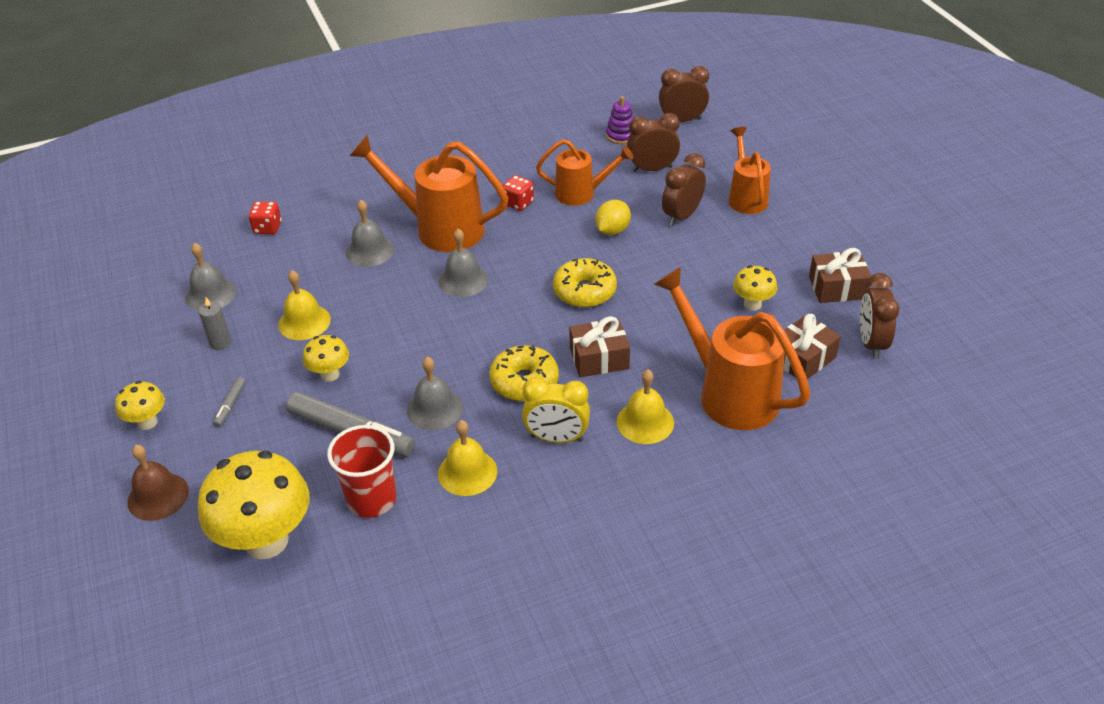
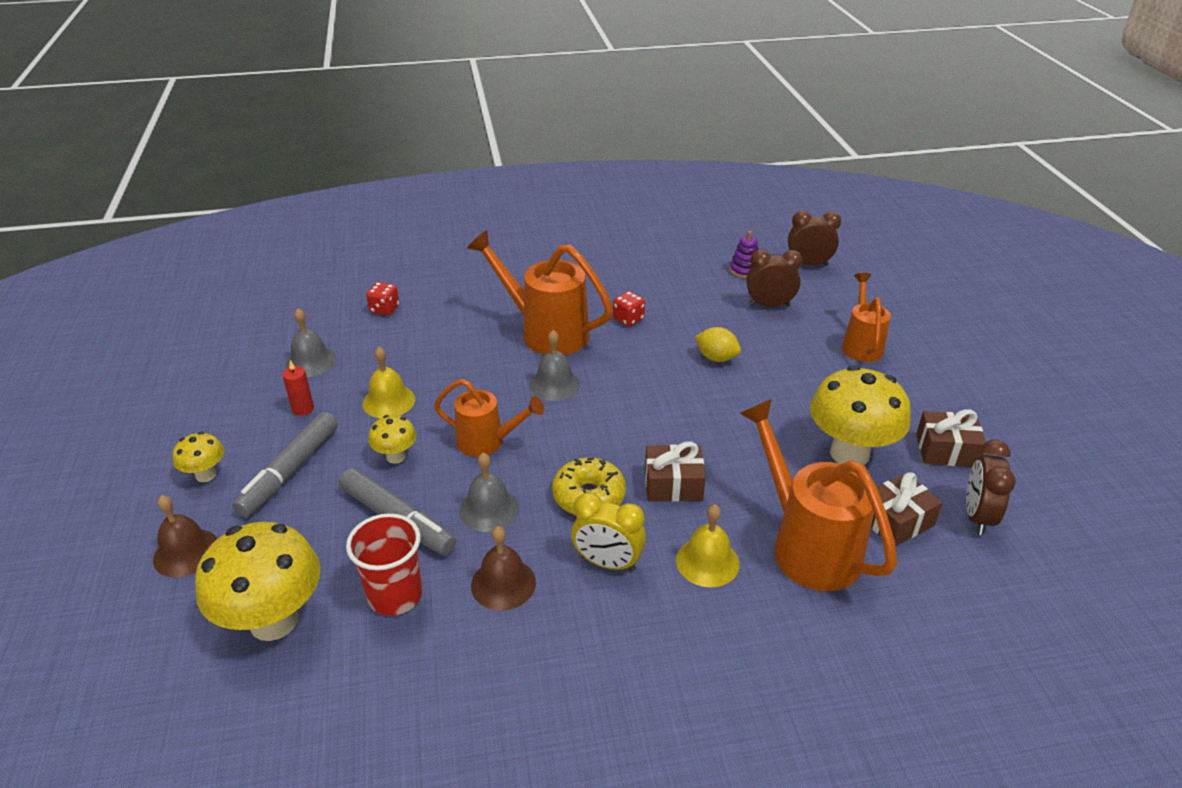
camera: 10 degrees right, 5 degrees down
(220, 343) = (303, 409): grey candle -> red candle
(230, 405) = (290, 471): grey marker -> grey marker, size x2.23
(370, 251) = (472, 343): grey bell -> none
(467, 472) = (503, 583): yellow bell -> brown bell
(581, 193) = (692, 318): orange watering can -> orange watering can (487, 442)
(584, 291) = (674, 413): yellow donut -> none
(612, 230) = (716, 358): yellow lemon -> yellow lemon turned 75 degrees clockwise
(682, 216) = (790, 354): brown clock -> none
(752, 304) = (849, 453): yellow mushroom -> yellow mushroom, size x2.04

